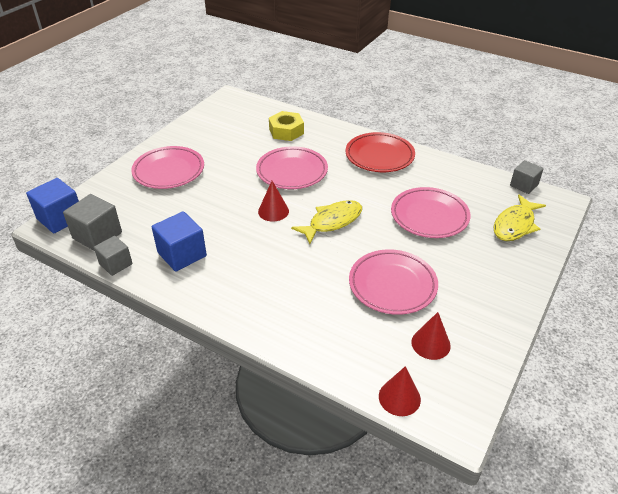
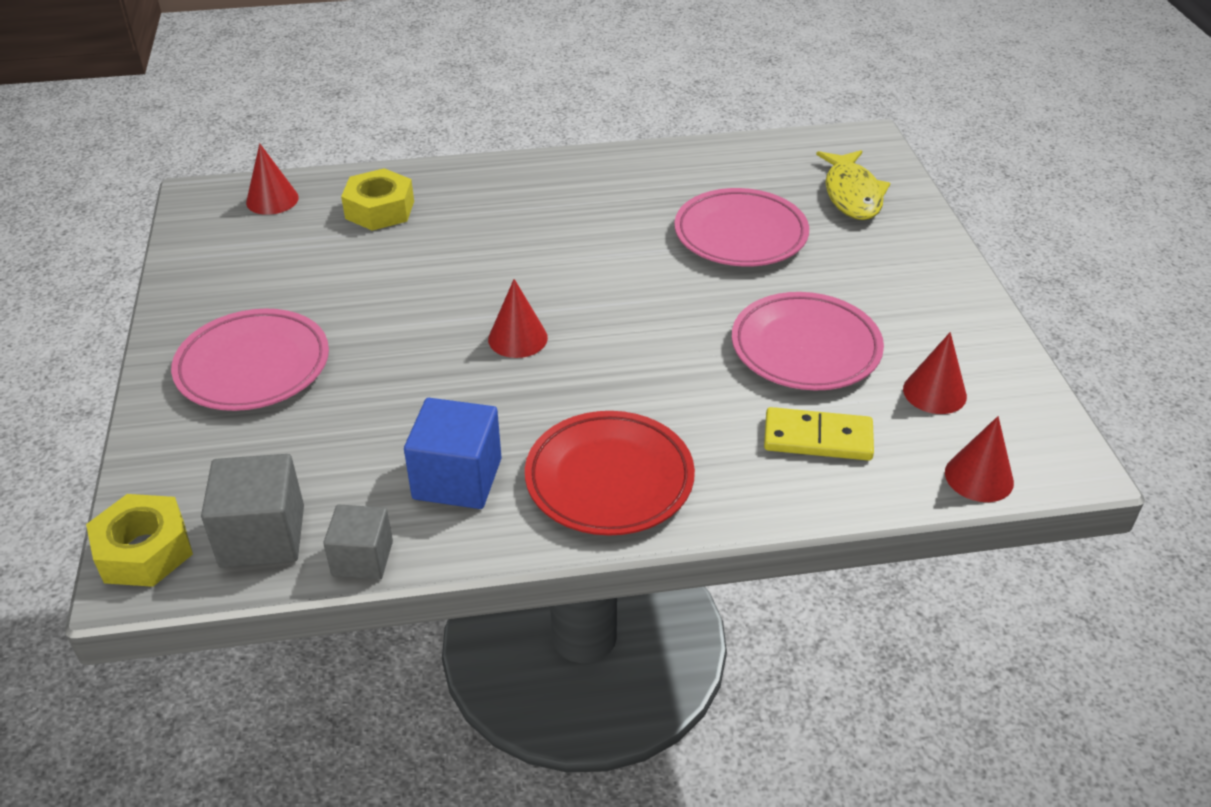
camera: 40 degrees left, 0 degrees up
(60, 218) = (144, 551): blue cube -> yellow nut
(252, 109) = (272, 200): none -> red cone
(292, 171) = (470, 266): pink plate -> none
(332, 222) = (623, 308): yellow fish -> none
(344, 329) = (818, 438): none -> yellow domino
(379, 156) = (572, 184): red plate -> red plate (609, 479)
(524, 185) = (803, 138): grey cube -> none

